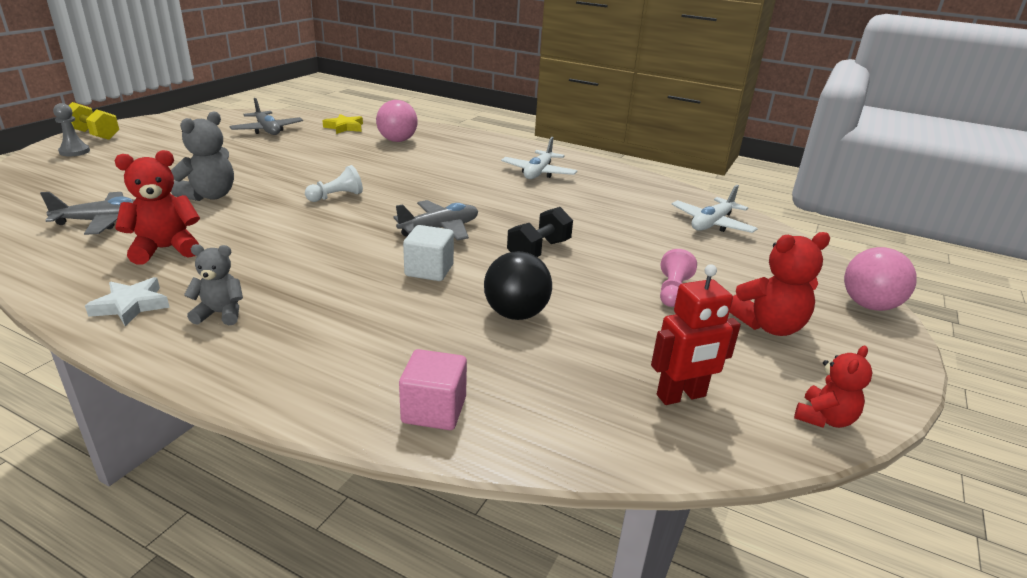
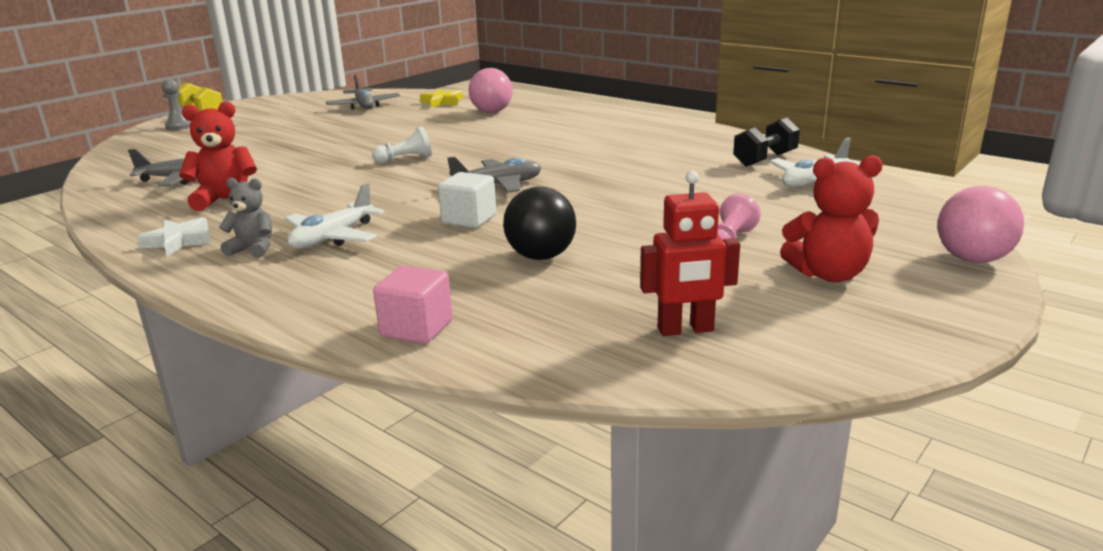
camera: 15 degrees right, 5 degrees down
(210, 196) = (285, 159): grey teddy bear -> none
(538, 173) = (632, 137): white plane -> white plane (333, 237)
(538, 251) = (595, 204): black dumbbell -> black dumbbell (764, 159)
(824, 418) = (845, 357): red teddy bear -> none

